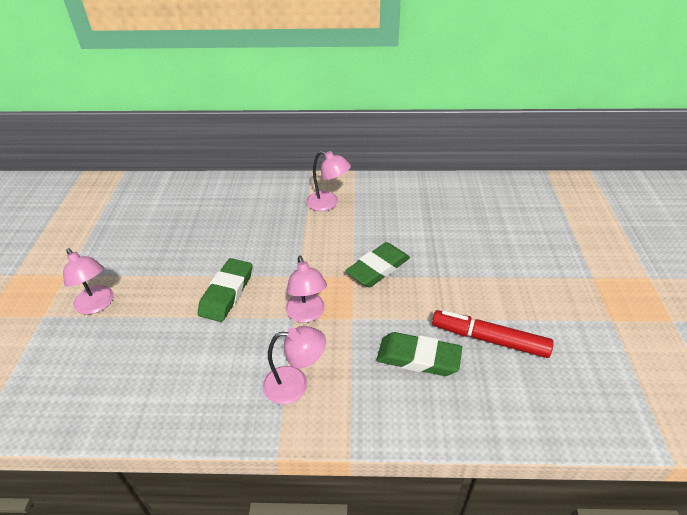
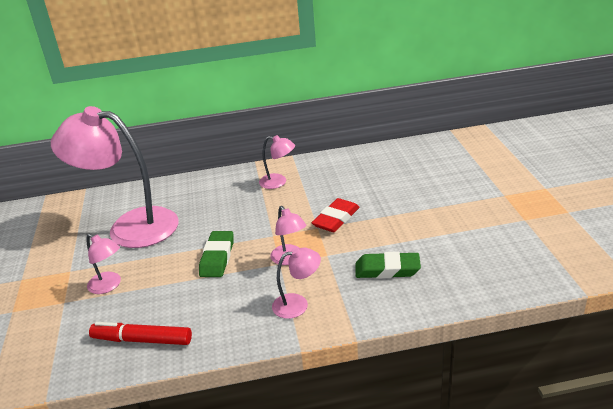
camera: 10 degrees left, 10 degrees down
(150, 229) = (130, 226): none -> pink lamp
(378, 268) = (336, 219): green eraser -> red eraser
(489, 339) = (437, 248): red marker -> red marker (142, 340)

